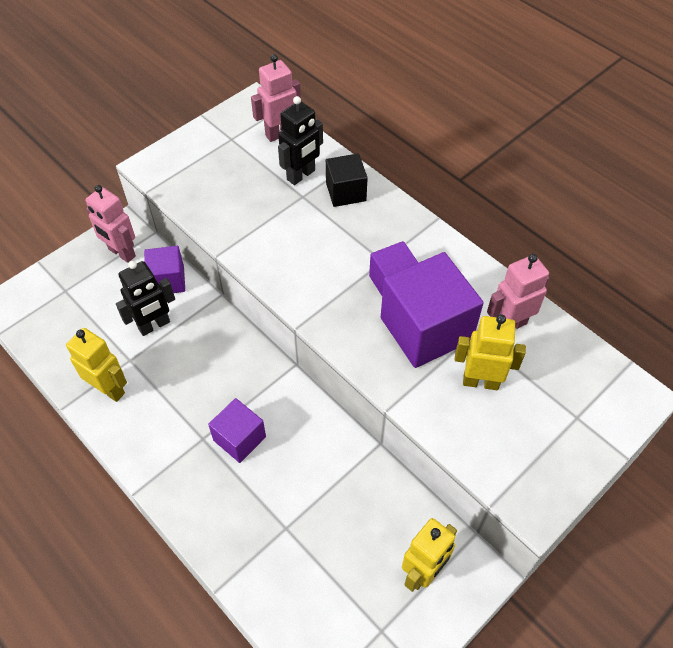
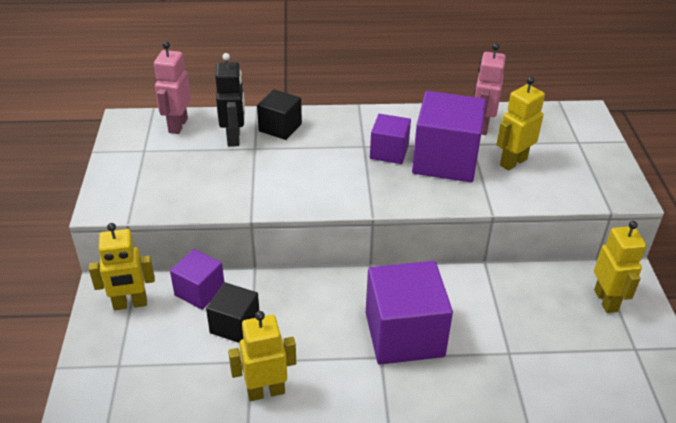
camera: 50 degrees left, 15 degrees down
(121, 253) = (130, 304): pink robot -> yellow robot
(154, 325) = (235, 325): black robot -> black cube
(239, 438) = (404, 334): purple cube -> purple cube, size x1.78

